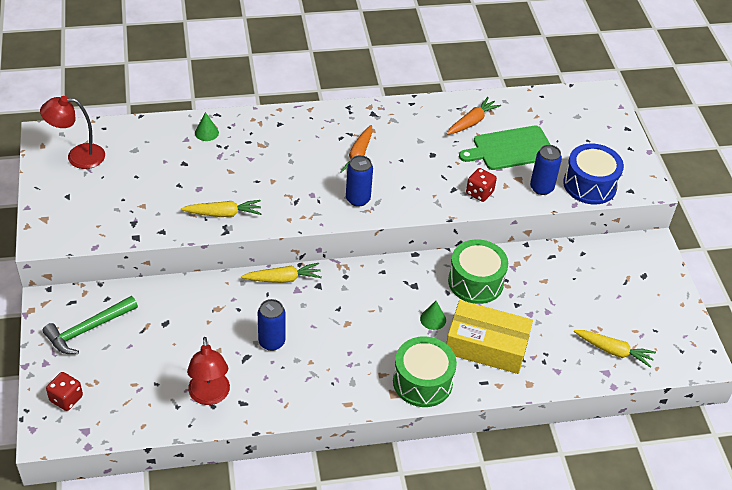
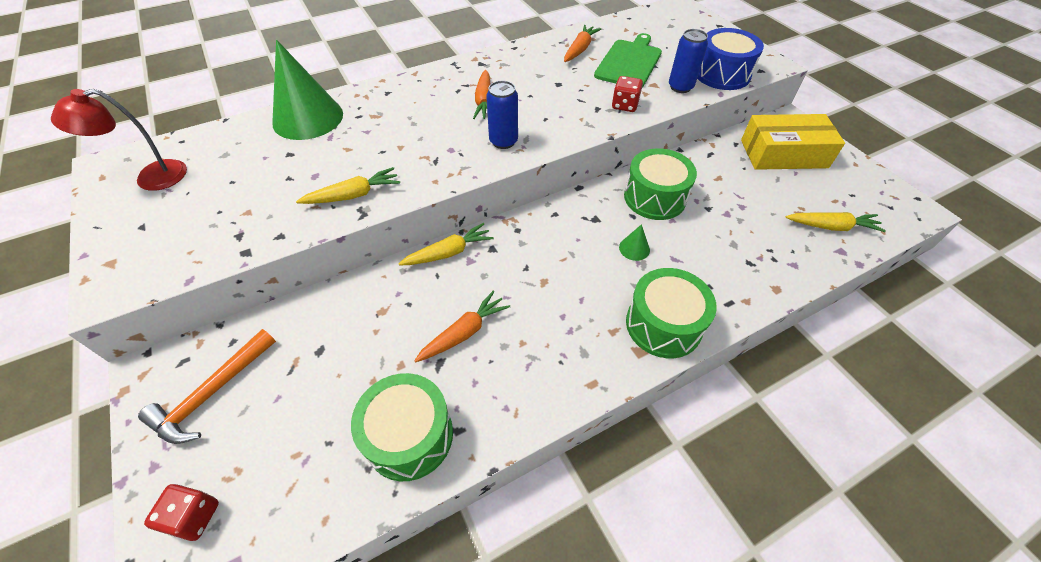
camera: 15 degrees left, 5 degrees up
(88, 329) = (212, 393): green hammer -> orange hammer
(206, 132) = (308, 118): green cone -> green cone, size x2.48
(209, 396) = (409, 436): red lamp -> green drum
(271, 342) = (464, 332): blue can -> orange carrot
(486, 346) = (706, 260): yellow box -> yellow box (783, 154)
(510, 149) = (629, 62): green cutting board -> green cutting board turned 150 degrees clockwise

